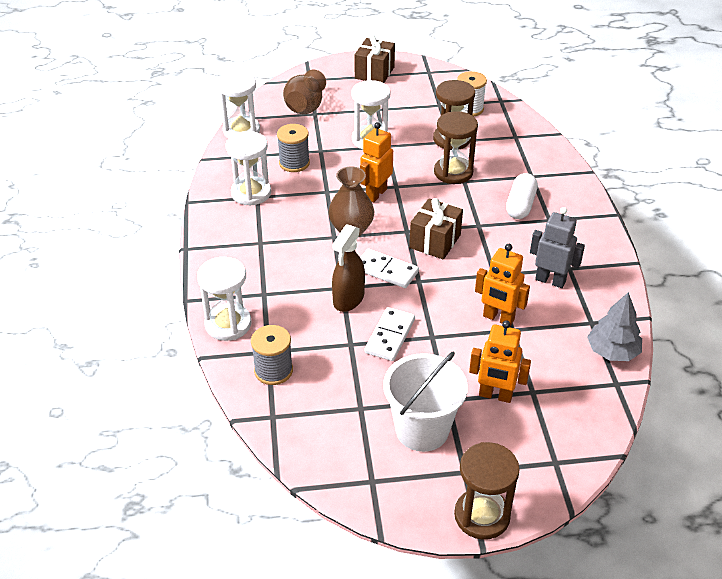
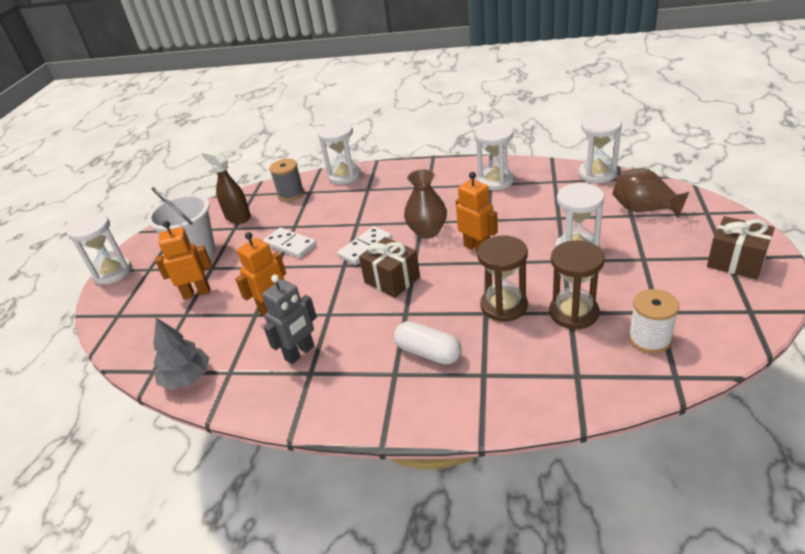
camera: 110 degrees right, 5 degrees down
(294, 163) = (538, 202): grey spool -> none
(348, 299) = (341, 227): brown spray bottle -> brown spray bottle (237, 217)
(482, 516) = (112, 272): brown hourglass -> white hourglass
(495, 395) = (196, 293): orange robot -> orange robot turned 45 degrees clockwise

